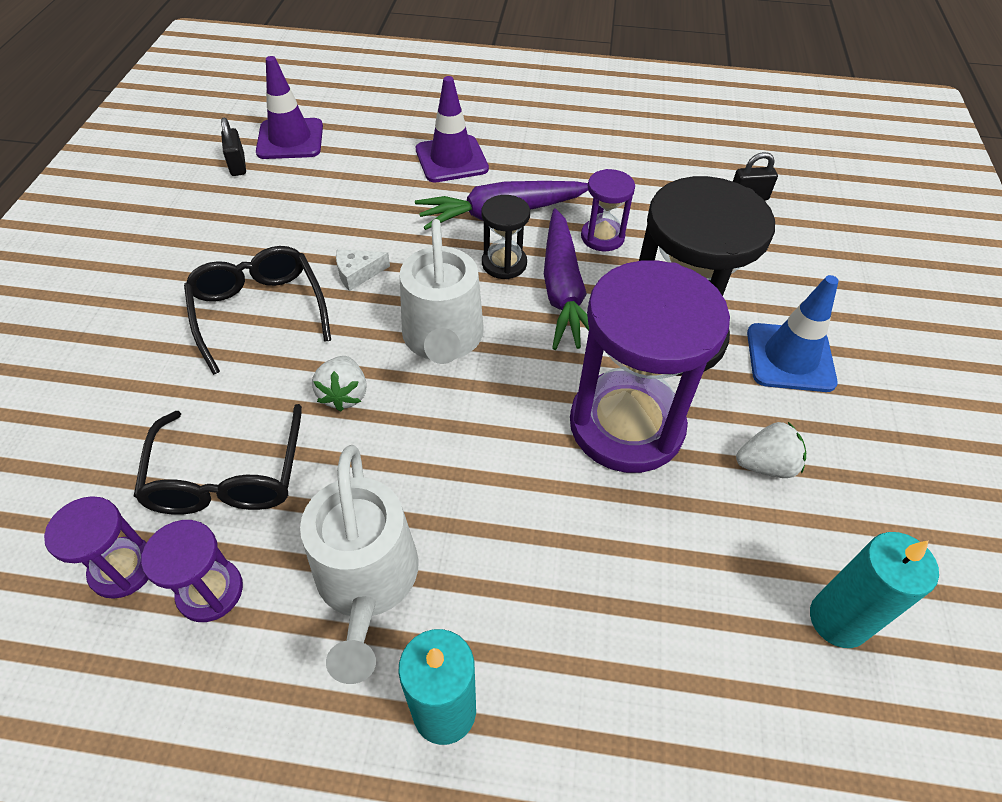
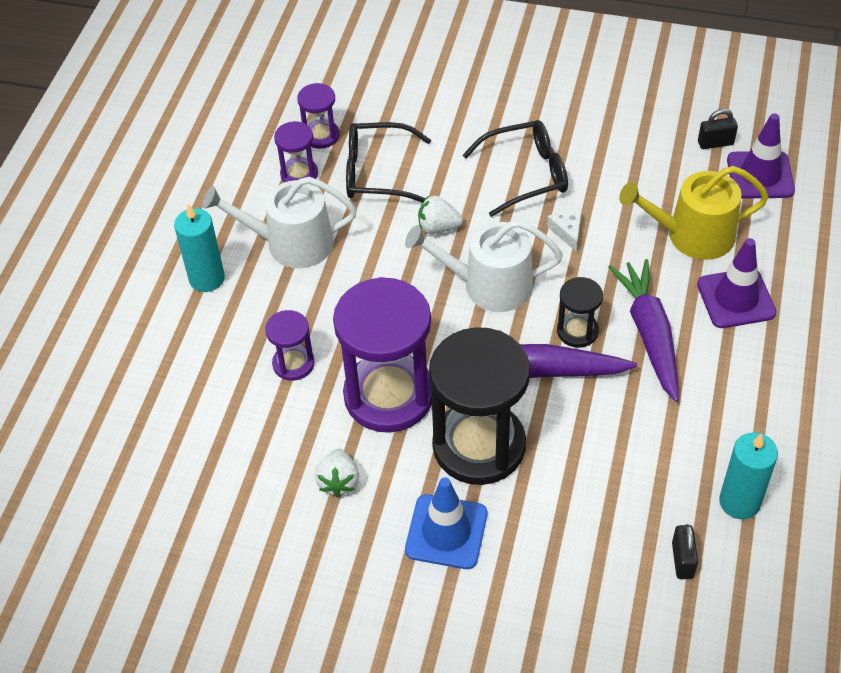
camera: 100 degrees right, 0 degrees up
(369, 183) = (692, 235): none -> yellow watering can
(602, 237) = (614, 412): purple hourglass -> purple hourglass (293, 364)
(838, 620) = (212, 491): turquoise candle -> turquoise candle (739, 502)

